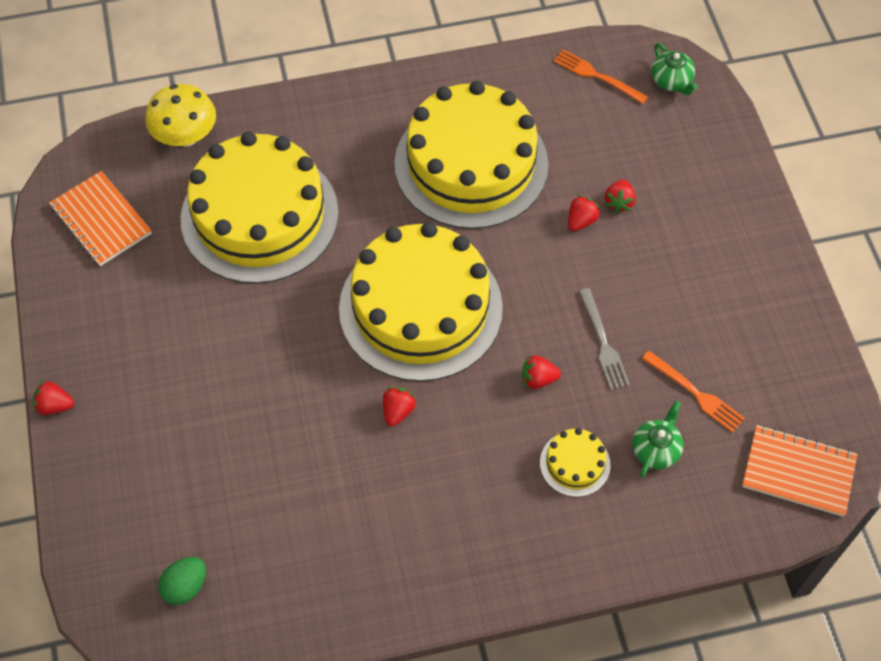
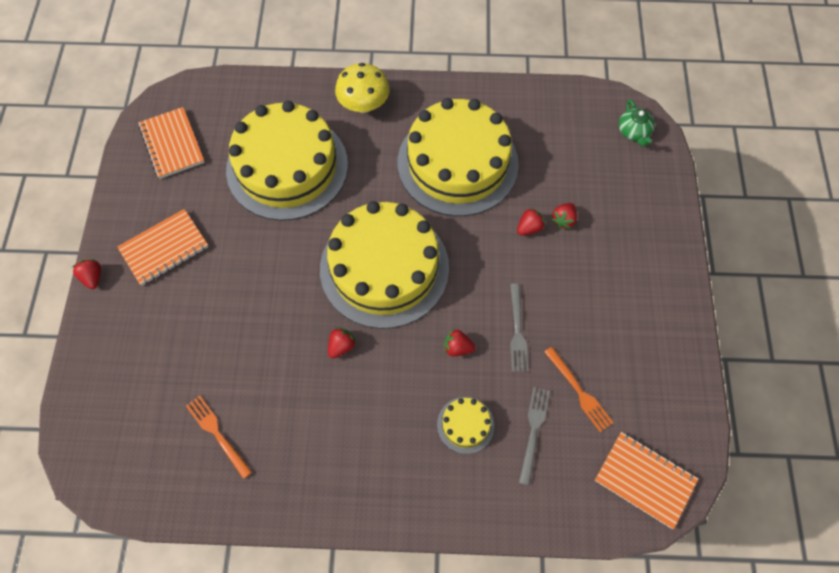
camera: 15 degrees right, 5 degrees up
(55, 405) = (93, 277): red strawberry -> red strawberry turned 45 degrees clockwise
(135, 349) = (164, 248): none -> orange notebook
(185, 586) = (139, 445): green egg -> none
(186, 136) = (253, 94): yellow mushroom -> yellow mushroom (364, 104)
(596, 75) = (575, 115): orange fork -> orange fork (217, 433)
(655, 449) = (533, 430): green teapot -> grey fork

